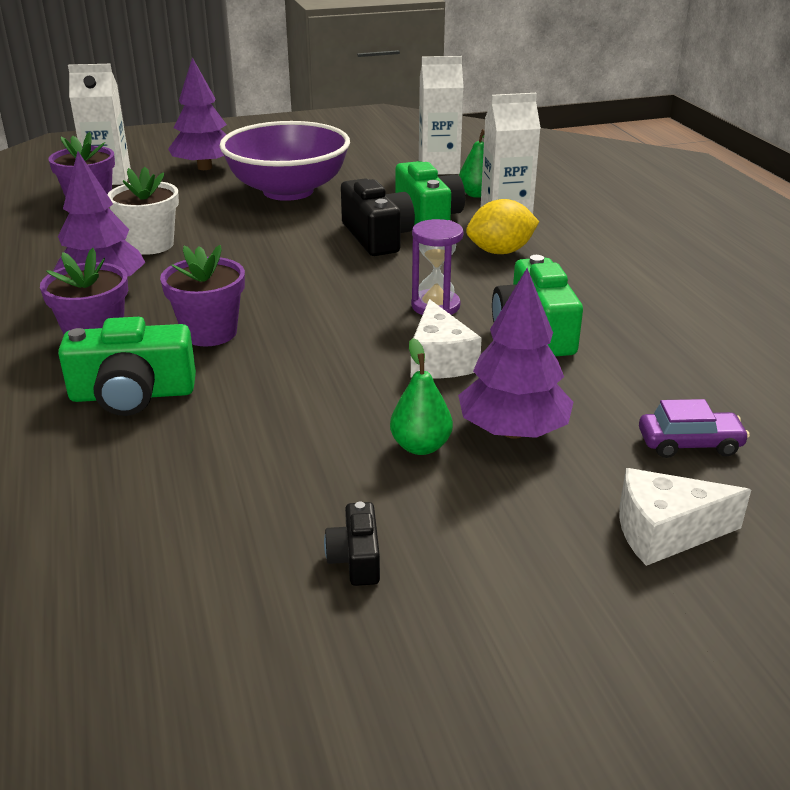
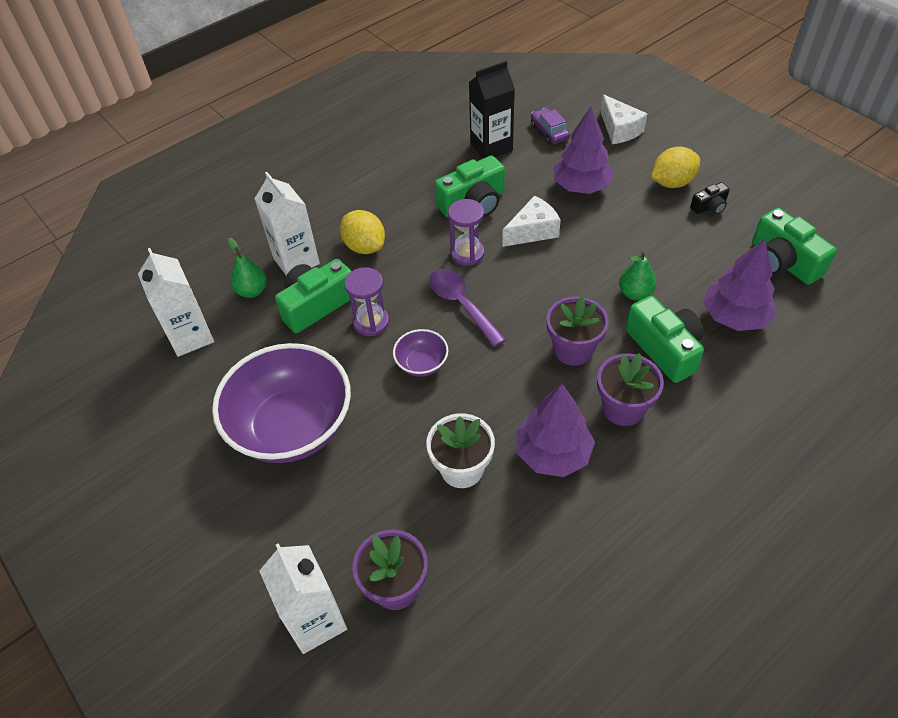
camera: 110 degrees left, 20 degrees up
(144, 588) = (782, 262): none -> green camera
(205, 167) = (249, 538): purple tree -> purple tree (734, 316)
(292, 250) = (422, 364): none -> purple bowl
(352, 285) = (461, 304): none -> purple spoon
(377, 237) = (371, 322): black camera -> purple hourglass
(420, 446) = (618, 213): green pear -> green pear (635, 293)
(456, 538) = (672, 183): none -> yellow lemon
(668, 376) = (491, 147): none -> black carton

